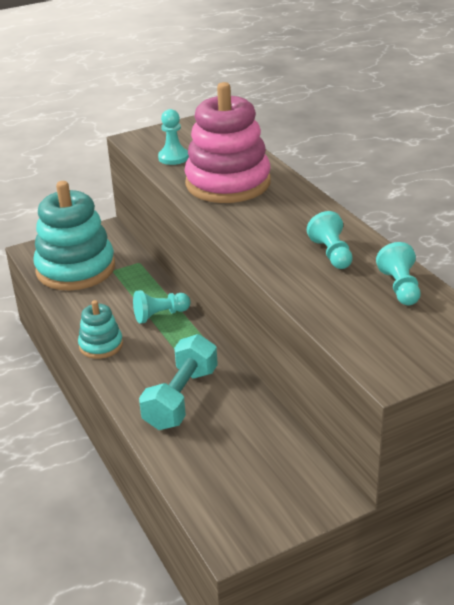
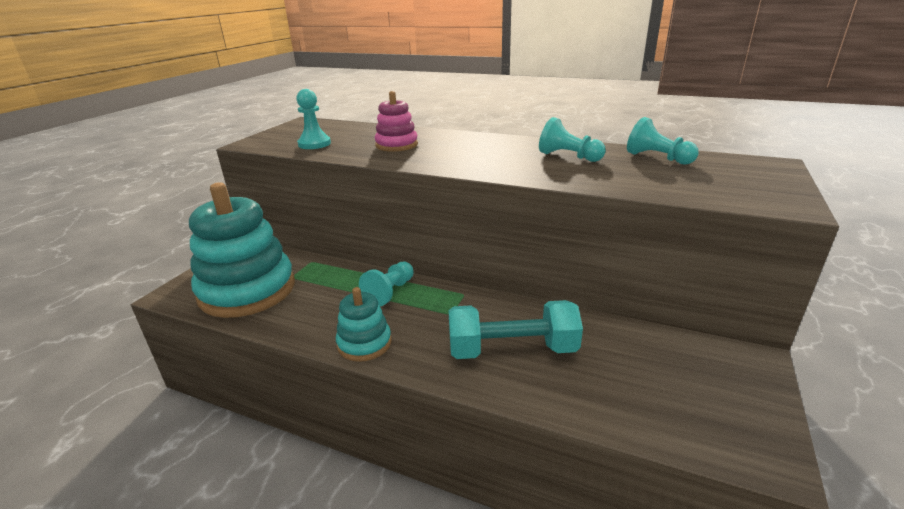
camera: 40 degrees left, 5 degrees down
(181, 398) = (512, 350): turquoise dumbbell -> turquoise dumbbell turned 75 degrees counterclockwise
(228, 183) = (396, 145): pink stacking toy -> pink stacking toy, size x0.49

